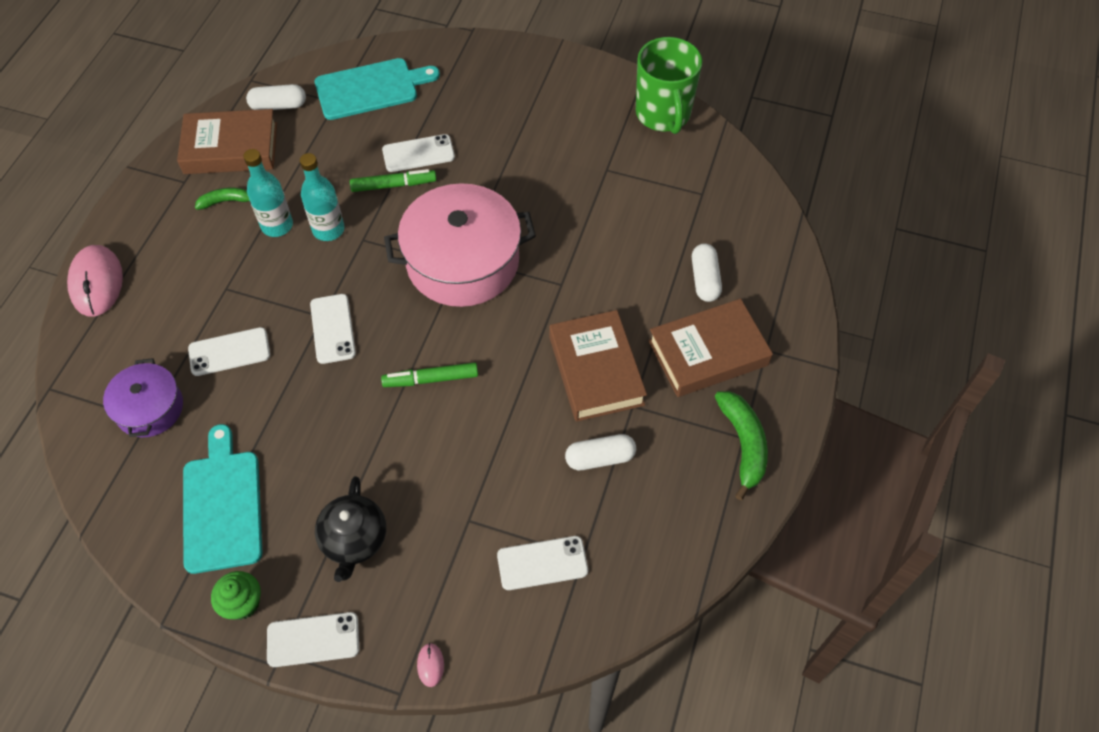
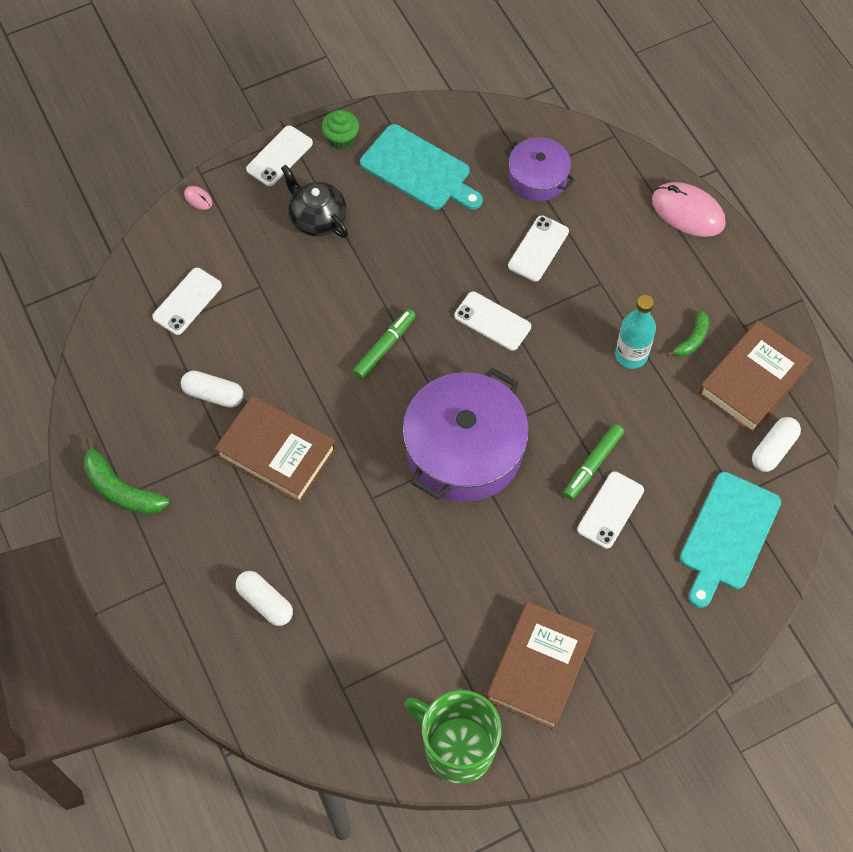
camera: 135 degrees right, 5 degrees up
(328, 229) = (591, 385): turquoise bottle -> none
(462, 262) = (464, 449): pink pot -> purple pot
(600, 458) = (213, 394): white capsule -> white capsule turned 75 degrees clockwise
(708, 353) = (207, 539): brown book -> brown book (539, 668)

